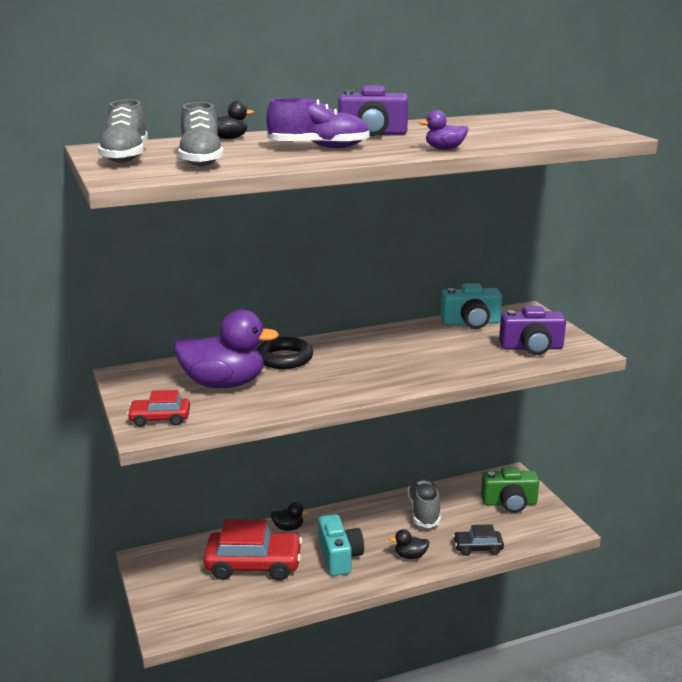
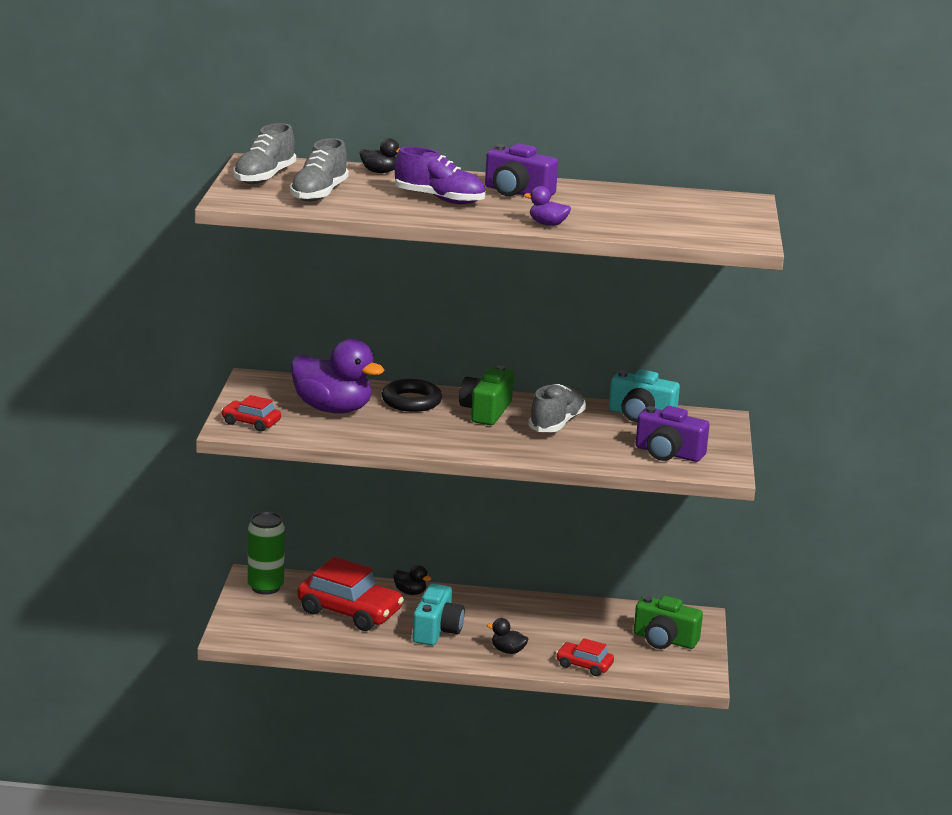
camera: 25 degrees right, 0 degrees up
(162, 566) = (265, 587): none -> green can
(354, 351) = (486, 411): none -> green camera
(424, 511) = (563, 619): grey shoe -> grey shoe (556, 423)
(477, 548) = (584, 665): black car -> red car

